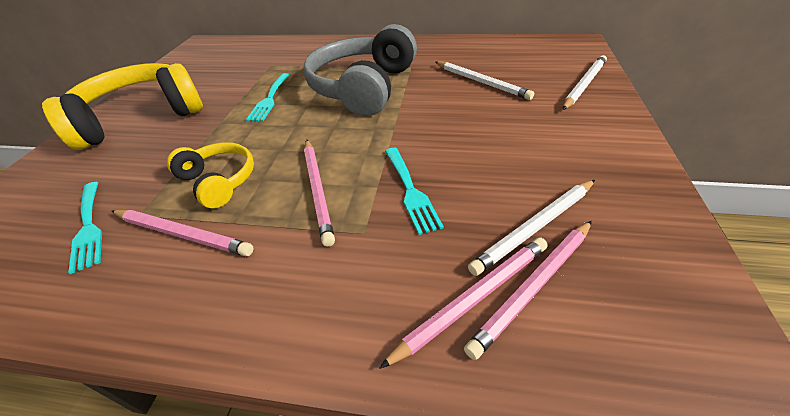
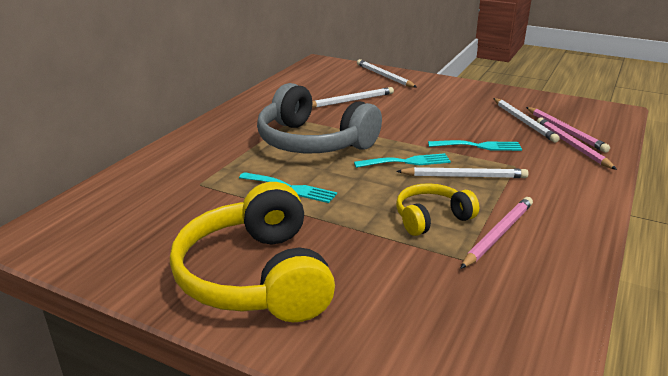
camera: 75 degrees left, 15 degrees down
(89, 227) = (473, 287): turquoise fork -> turquoise fork (406, 162)
(317, 190) = (464, 176): pink pencil -> white pencil

